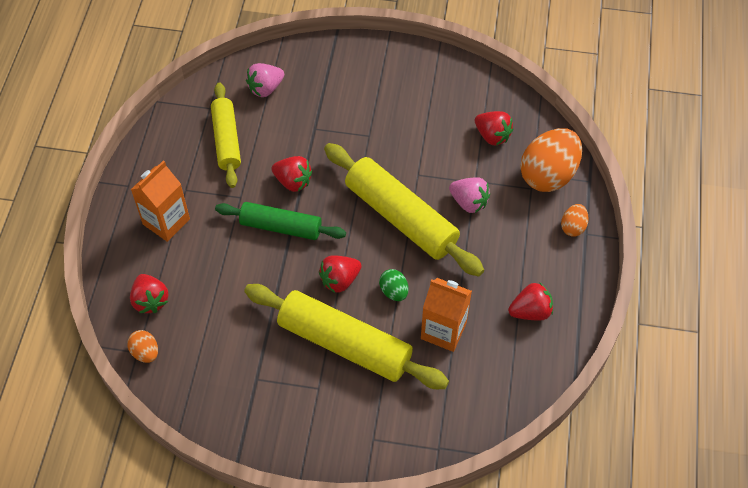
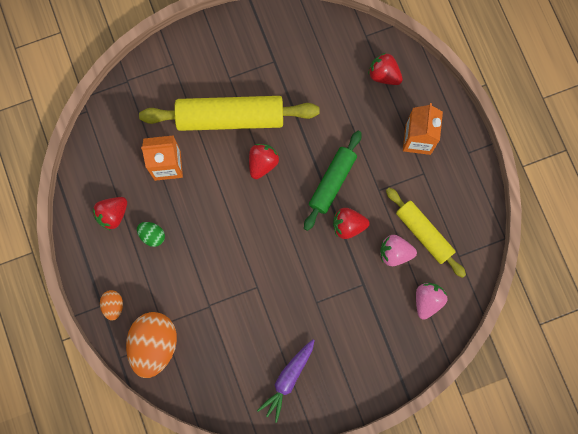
camera: 150 degrees right, 20 degrees up
(145, 352) = (360, 38): orange egg -> none
(281, 227) = (332, 182): green rolling pin -> green rolling pin turned 45 degrees counterclockwise
(394, 291) = (219, 176): green egg -> green egg (152, 235)
(401, 217) = (248, 240): yellow rolling pin -> none
(435, 91) = (288, 379): none -> purple carrot
(469, 202) = (204, 283): pink strawberry -> pink strawberry (395, 253)
(492, 136) = (217, 358): red strawberry -> none

